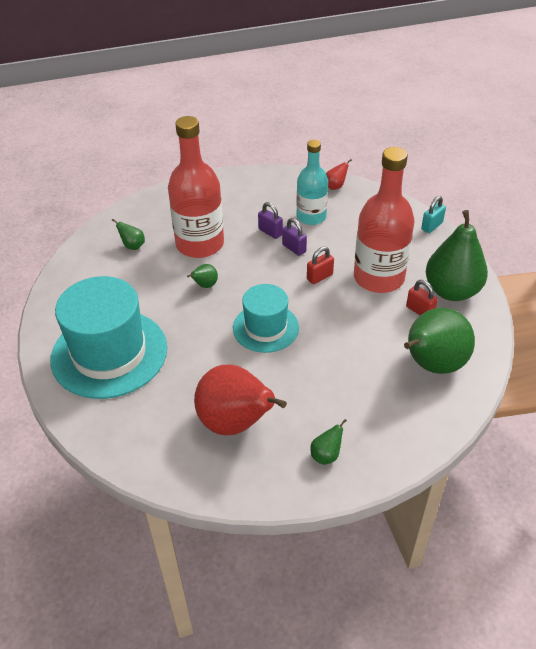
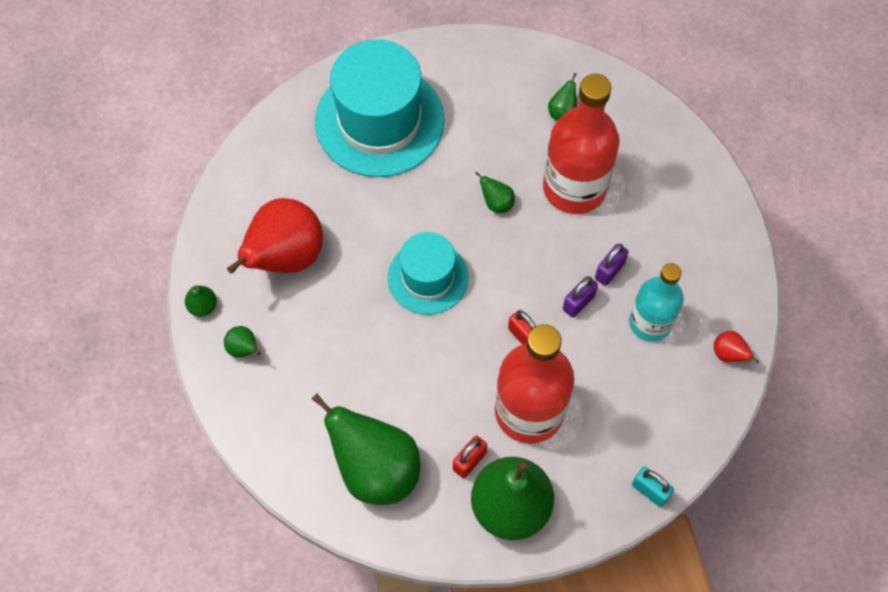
camera: 85 degrees right, 20 degrees up
(280, 489) = (203, 306): none -> green pear

